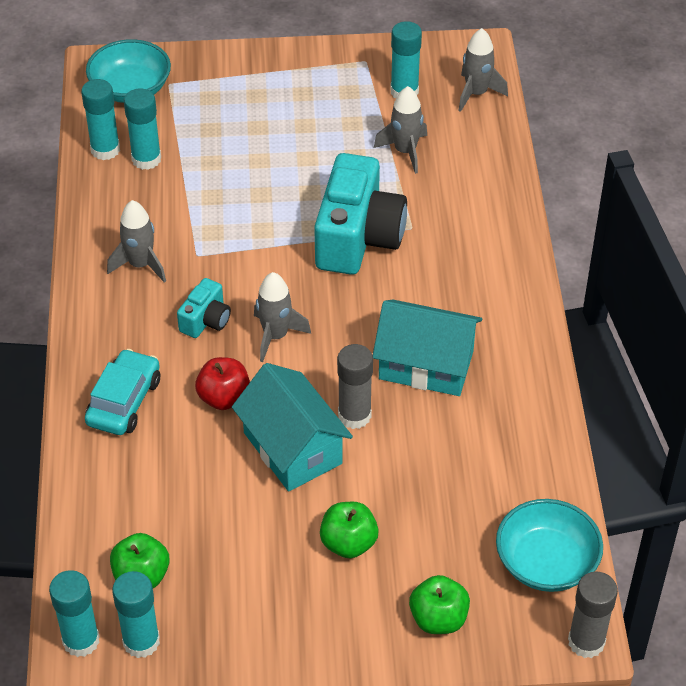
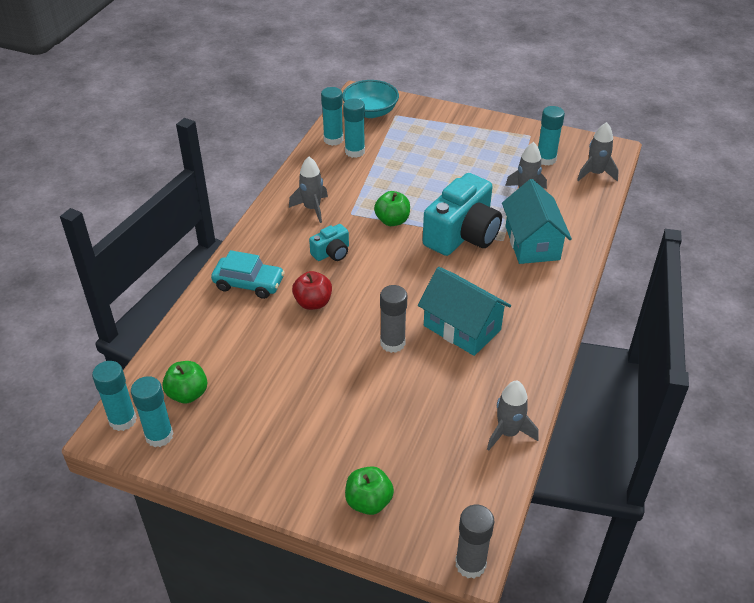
camera: 25 degrees right, 5 degrees down
(124, 401) = (249, 283): turquoise car -> turquoise car turned 60 degrees clockwise
(275, 336) = (370, 276): grey rocket -> grey rocket (508, 433)
(292, 448) = (338, 349): turquoise house -> turquoise house (532, 243)
(348, 543) = (337, 425): green apple -> green apple (392, 221)
(546, 563) = (472, 493): turquoise bowl -> none

